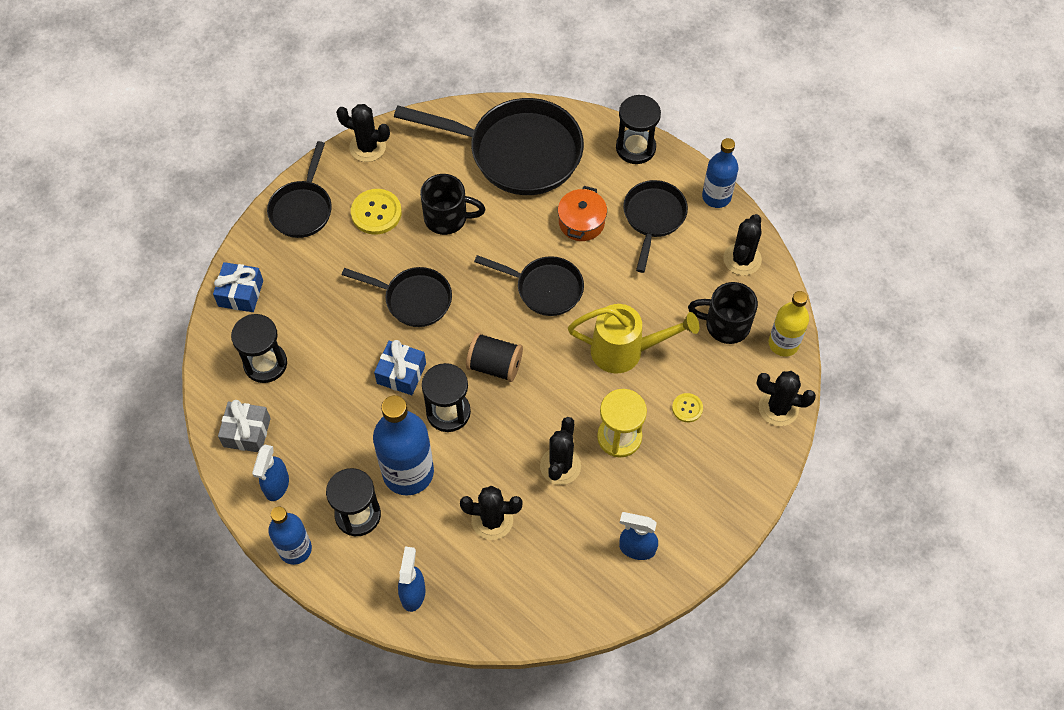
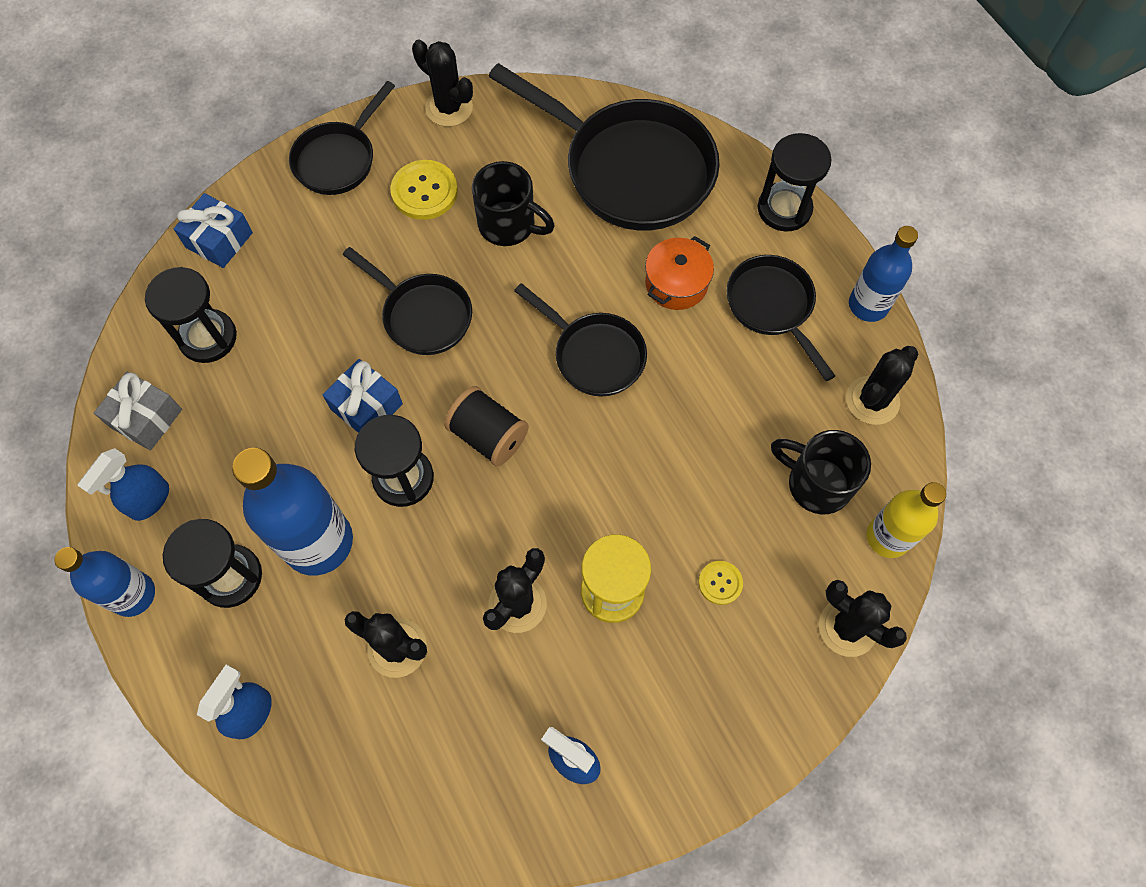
camera: 20 degrees right, 5 degrees up
(626, 351) = (668, 475): yellow watering can -> none
(653, 218) = (772, 307): black pan -> black pan turned 60 degrees counterclockwise

